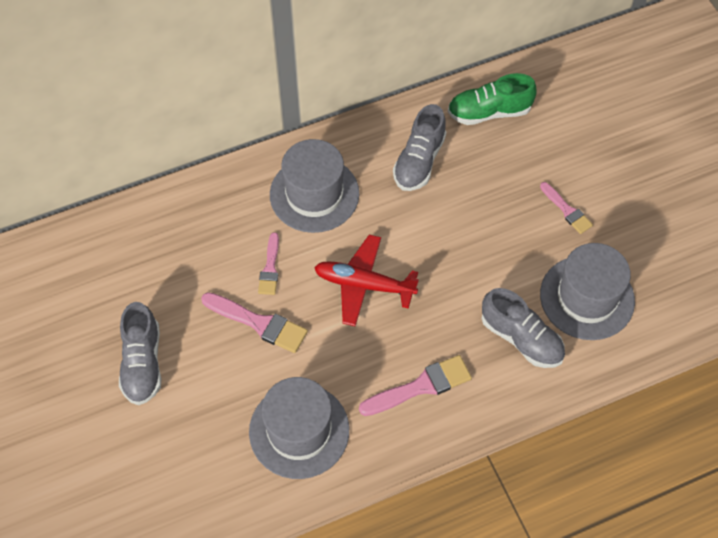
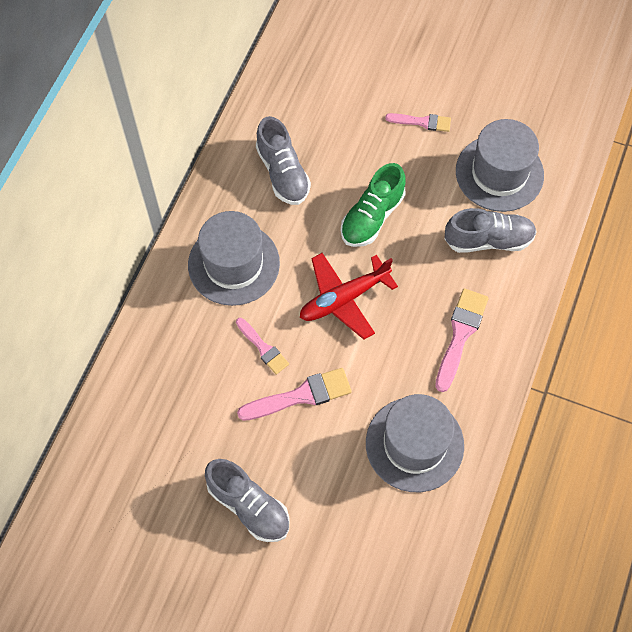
camera: 45 degrees left, 5 degrees up
(489, 112) = (293, 94): green shoe -> green shoe (372, 216)

